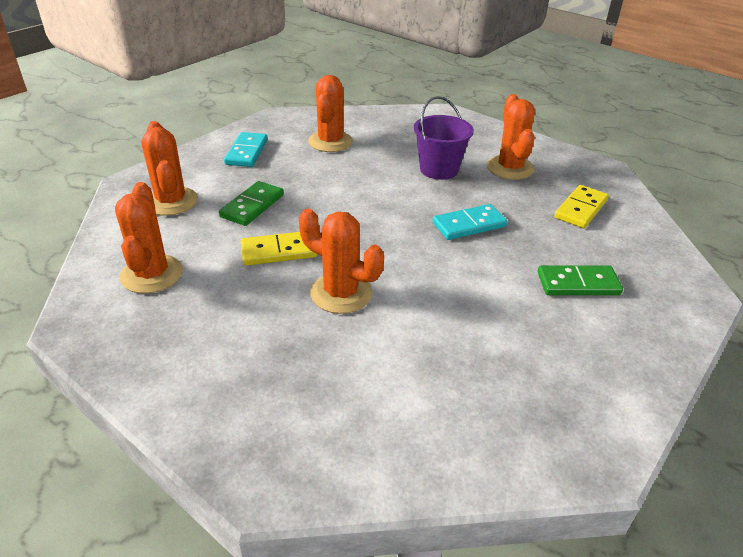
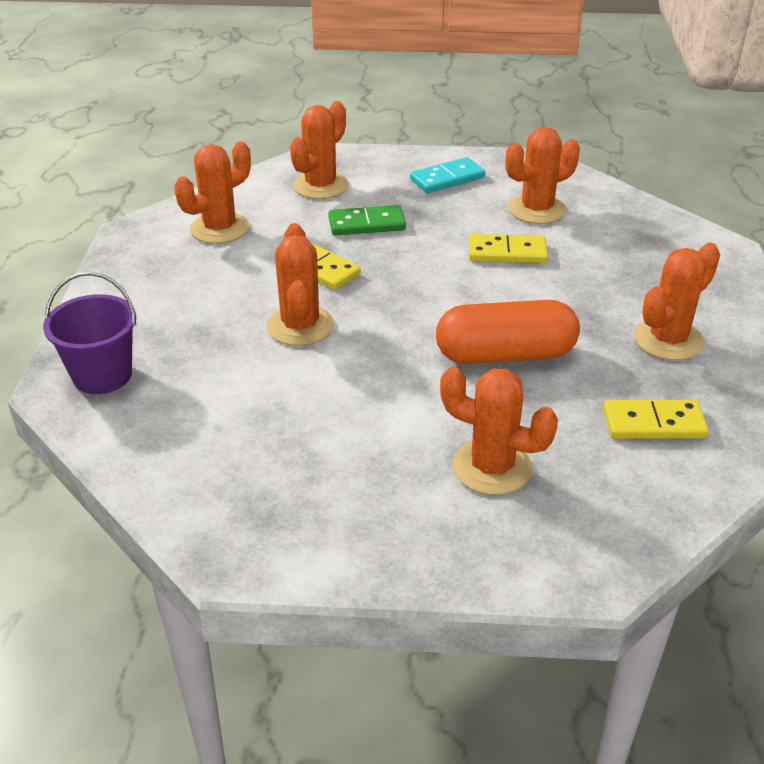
camera: 55 degrees right, 0 degrees up
(362, 173) = (507, 252): none -> yellow domino
(439, 169) = (587, 294): purple bucket -> purple bucket (102, 375)
(469, 225) = (505, 355): turquoise domino -> orange capsule
(578, 284) = (492, 467): green domino -> orange cactus

